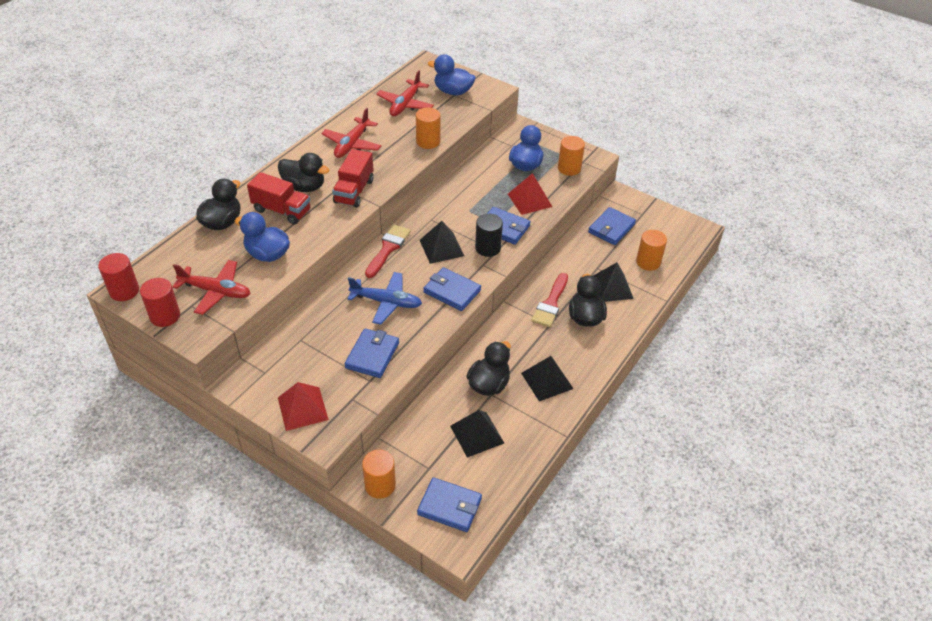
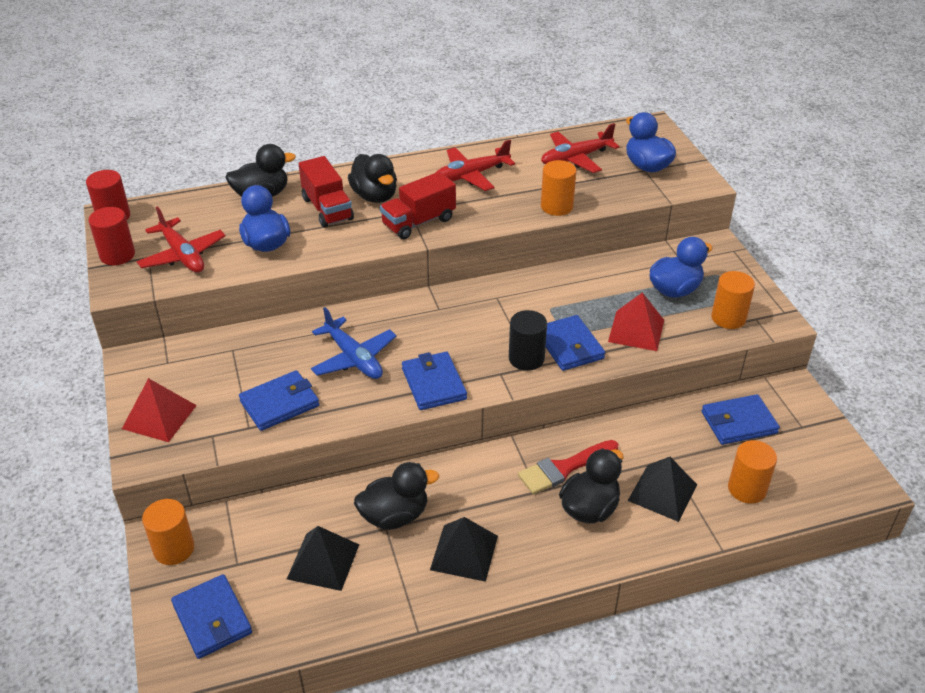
camera: 40 degrees right, 5 degrees down
(388, 249) = (417, 305): red brush -> none
(441, 248) = (474, 332): black pyramid -> none

